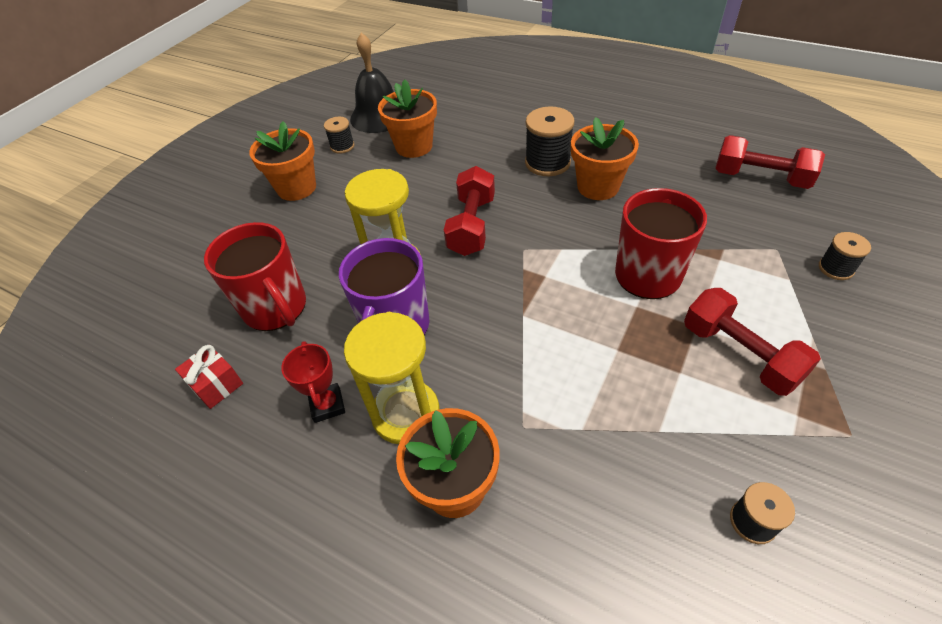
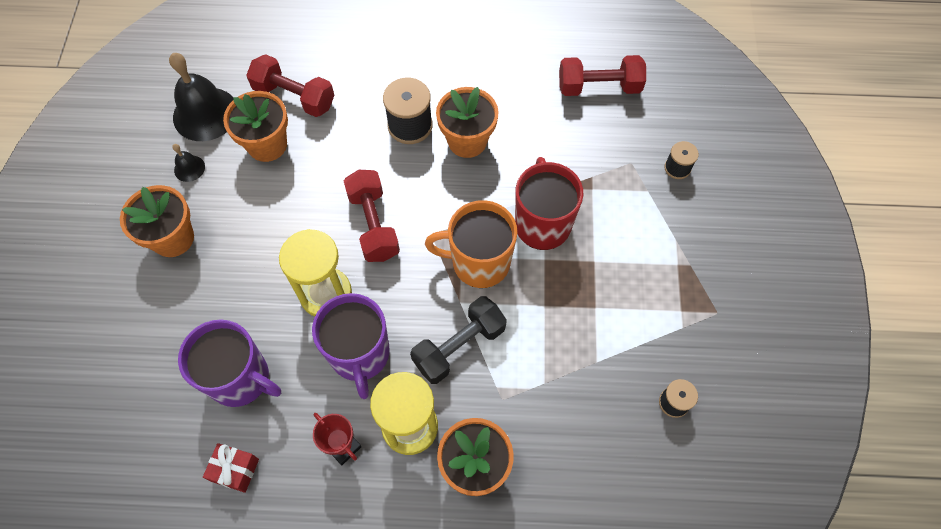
camera: 30 degrees left, 15 degrees up
(276, 308) = (240, 378): red mug -> purple mug
(342, 146) = (189, 168): black spool -> black bell
(501, 355) = (459, 346): none -> black dumbbell
(561, 287) = (479, 262): none -> orange mug
(739, 354) = (631, 275): red dumbbell -> red dumbbell (294, 97)

